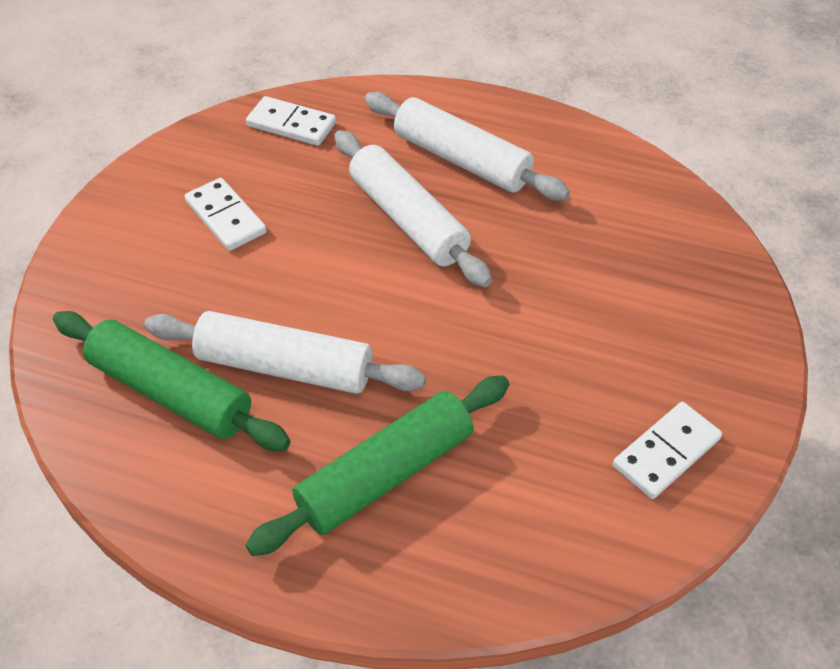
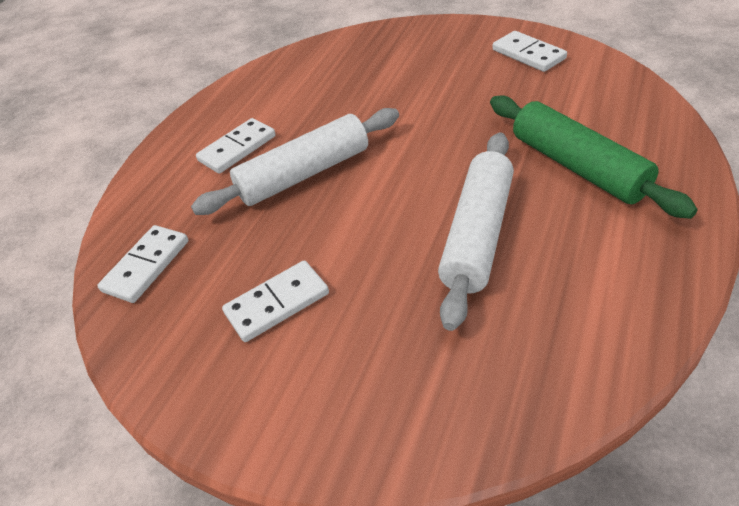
camera: 80 degrees left, 5 degrees down
(170, 393) = (520, 314): green rolling pin -> none
(462, 159) = (237, 148): white rolling pin -> white domino

